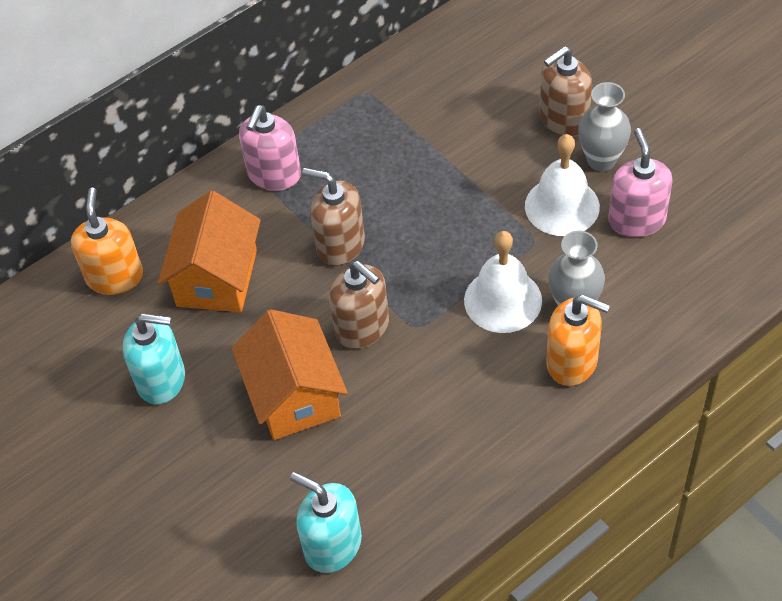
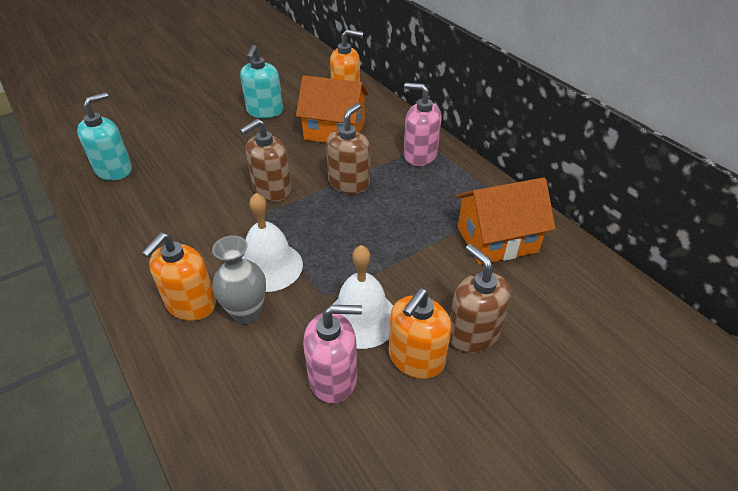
camera: 90 degrees right, 10 degrees down
(294, 395) = (230, 159): orange house -> orange house (497, 239)
(601, 160) = (416, 358): grey vase -> orange soap dispenser

